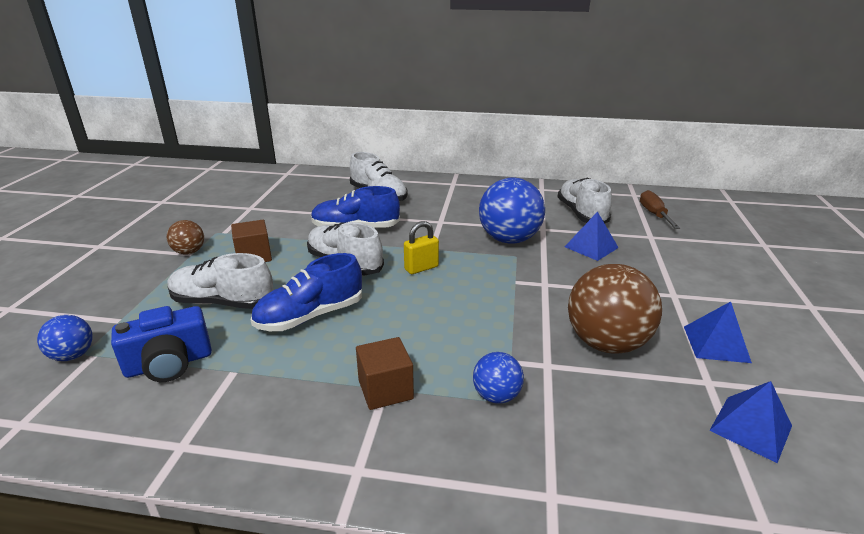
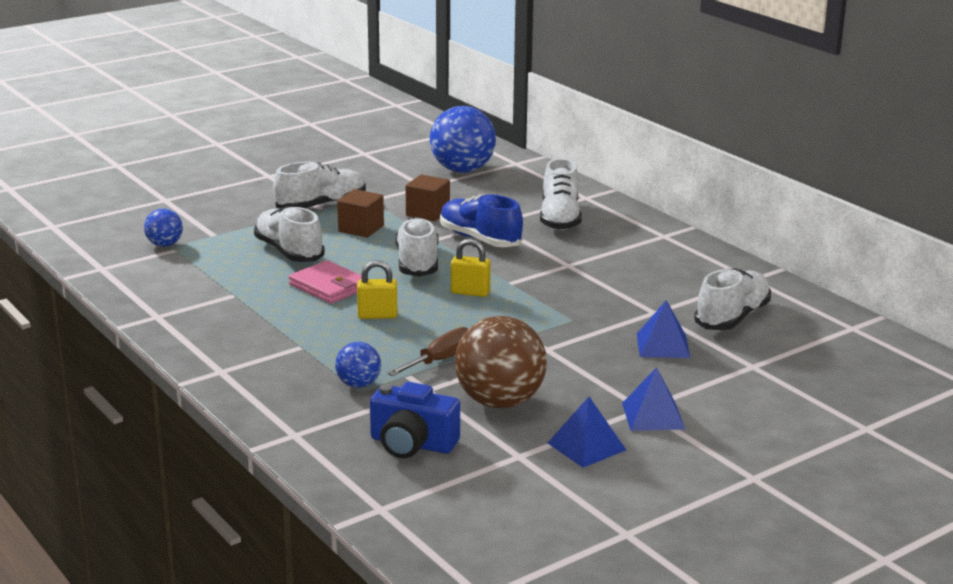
camera: 45 degrees right, 5 degrees down
(169, 364) = (206, 274): blue camera -> blue camera (412, 444)
(189, 252) = (321, 206): brown ball -> white shoe
(310, 316) = (329, 286): blue shoe -> pink wallet
(385, 389) = (300, 347): brown cube -> brown cube (428, 213)
(393, 321) = (377, 315): none -> yellow padlock
(509, 239) = (597, 306): blue ball -> blue ball (462, 170)
(654, 214) = (818, 352): brown screwdriver -> brown screwdriver (440, 360)
(751, 428) = (484, 484): blue pyramid -> blue pyramid (653, 416)

